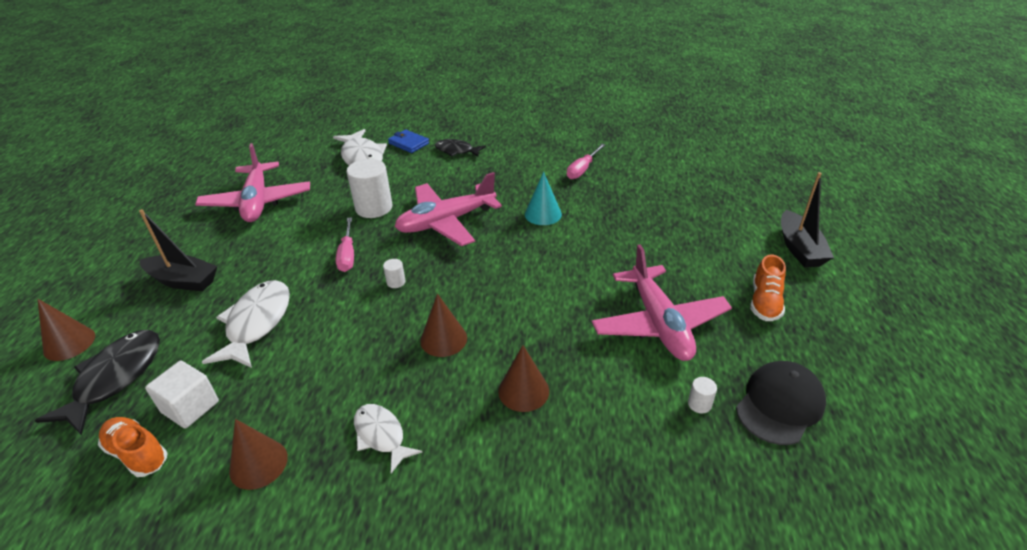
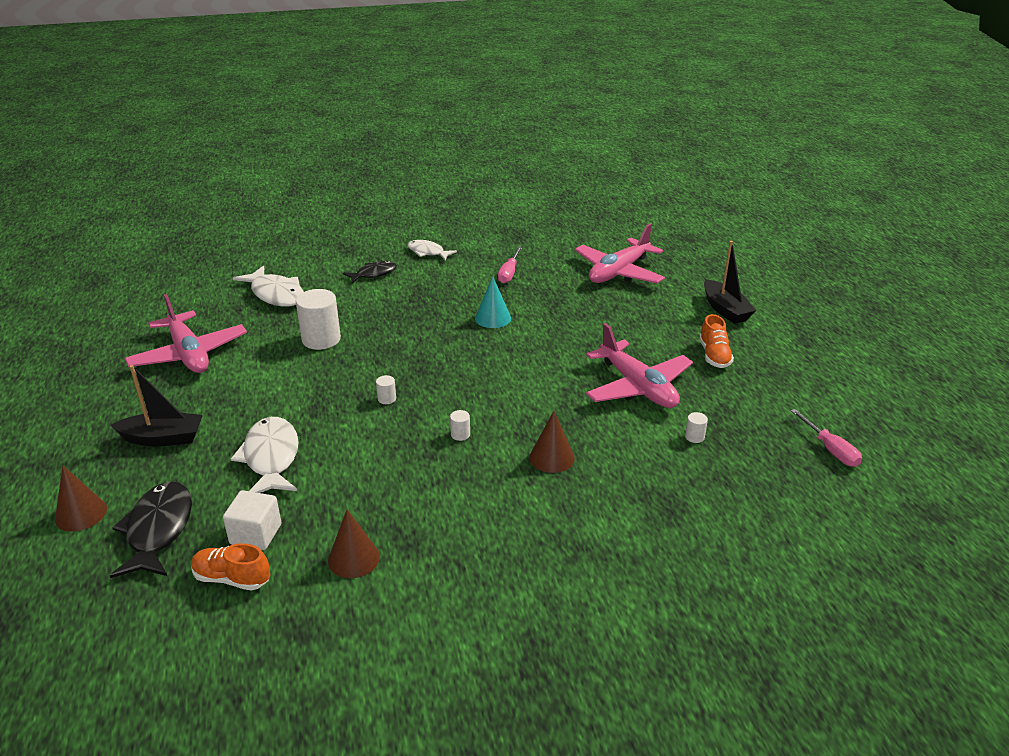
camera: 20 degrees left, 5 degrees down
(347, 255) = (323, 385): pink screwdriver -> pink screwdriver (830, 449)
(381, 435) = (450, 514): white fish -> white fish (428, 252)
(408, 143) = (318, 274): blue wallet -> none
(443, 339) = (460, 434): brown cone -> white cylinder
(446, 222) = (403, 340): pink plane -> pink plane (619, 272)
(456, 151) = (373, 274): black fish -> black fish turned 150 degrees clockwise
(779, 404) = (753, 424): black cap -> none

